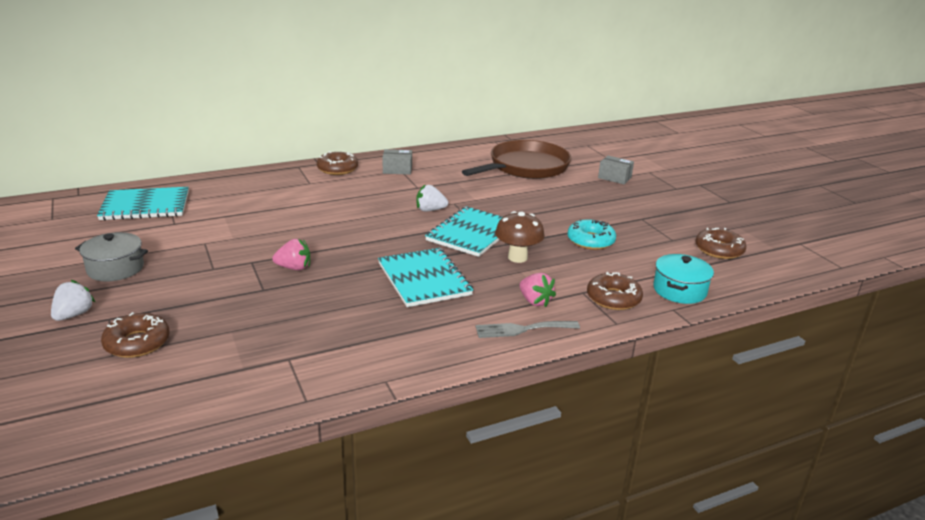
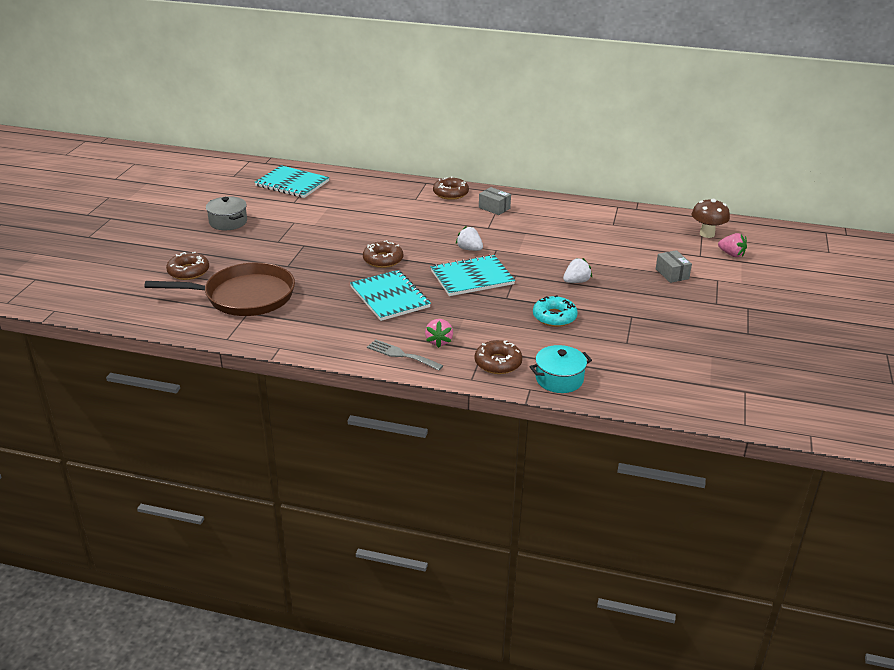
camera: 40 degrees right, 5 degrees up
(74, 315) = (178, 243): white strawberry -> white strawberry (576, 281)
(294, 268) = (322, 258): pink strawberry -> pink strawberry (731, 254)
(424, 279) = (389, 297): turquoise notebook -> turquoise notebook turned 45 degrees counterclockwise
(517, 257) = (476, 307): brown mushroom -> brown mushroom (707, 234)
(525, 167) = (605, 239): brown pan -> brown pan (244, 296)
(719, 250) = (653, 365): brown donut -> brown donut (383, 260)

